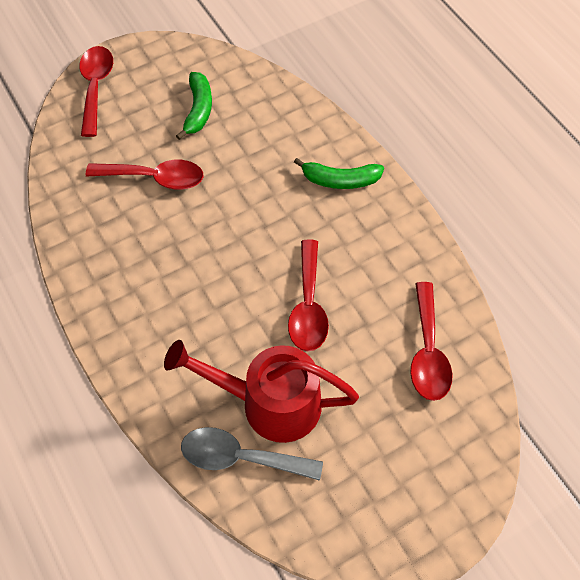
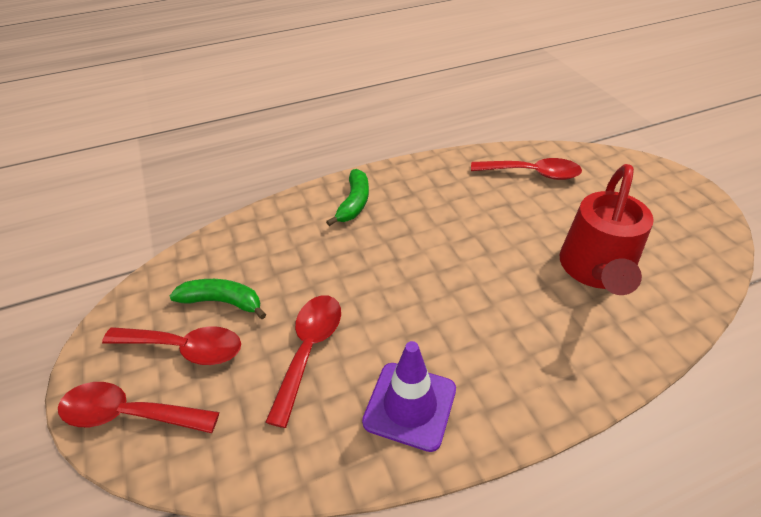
camera: 80 degrees left, 15 degrees down
(108, 251) = (410, 405): none -> purple traffic cone
(241, 457) = (657, 295): grey spoon -> none
(308, 306) = (490, 236): red spoon -> red spoon (184, 348)

